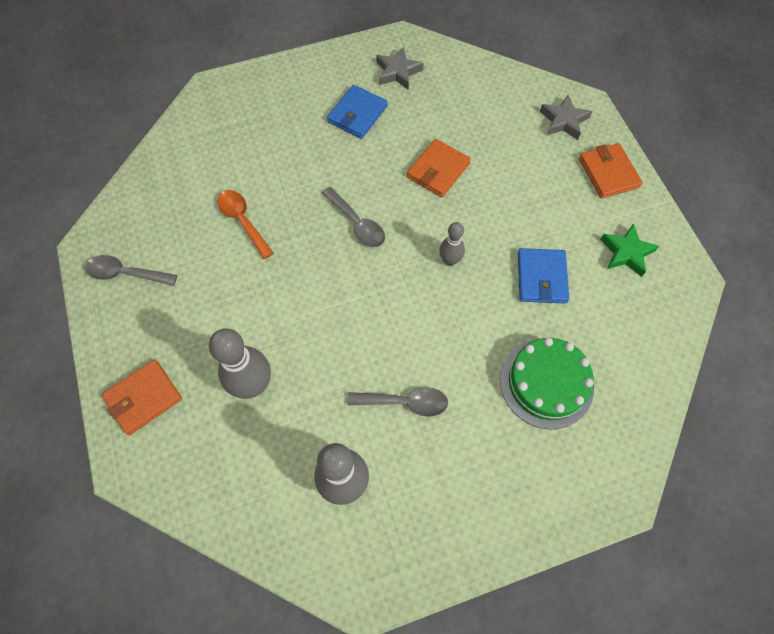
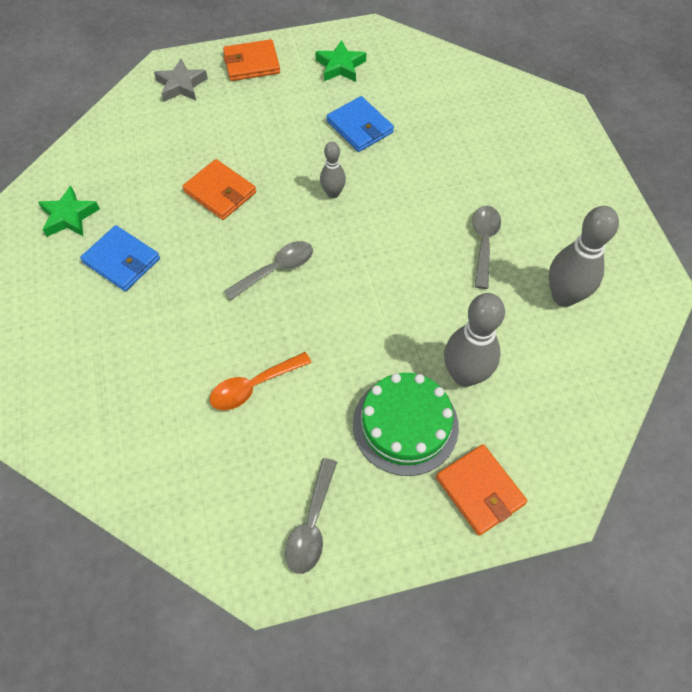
camera: 85 degrees left, 5 degrees down
(398, 72) = (69, 216): grey star -> green star
(541, 277) = (360, 127): blue wallet -> blue wallet turned 45 degrees clockwise
(546, 383) = (465, 138): green cake -> green cake (405, 425)

